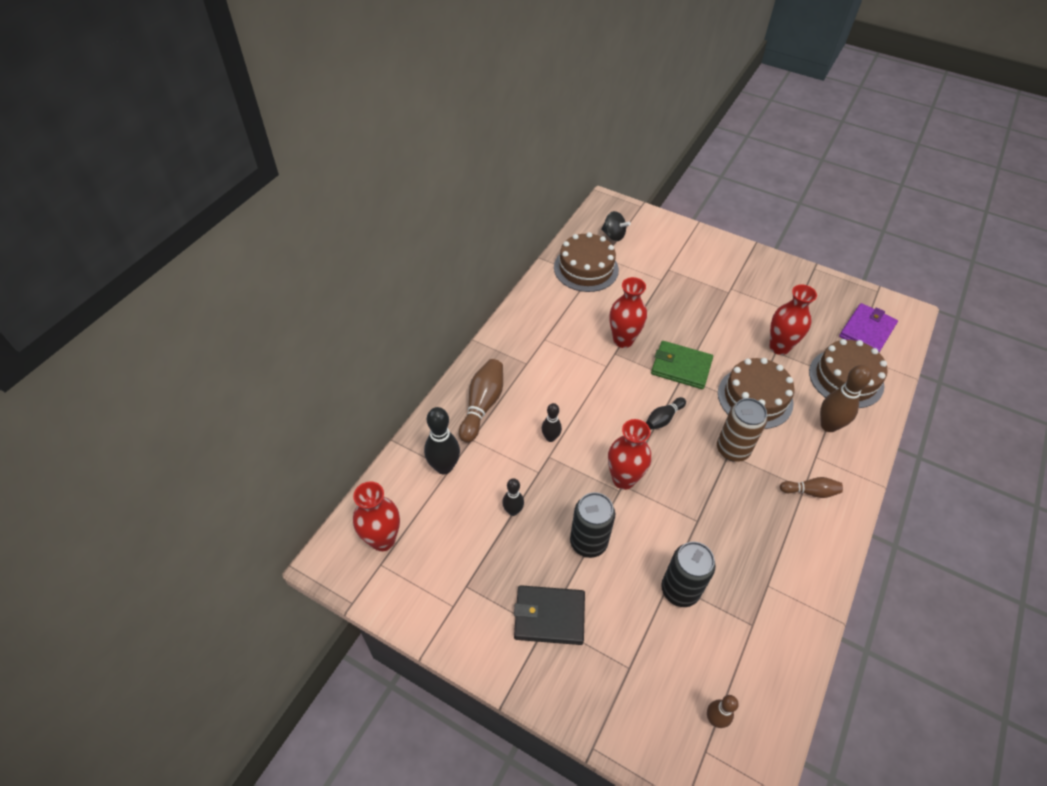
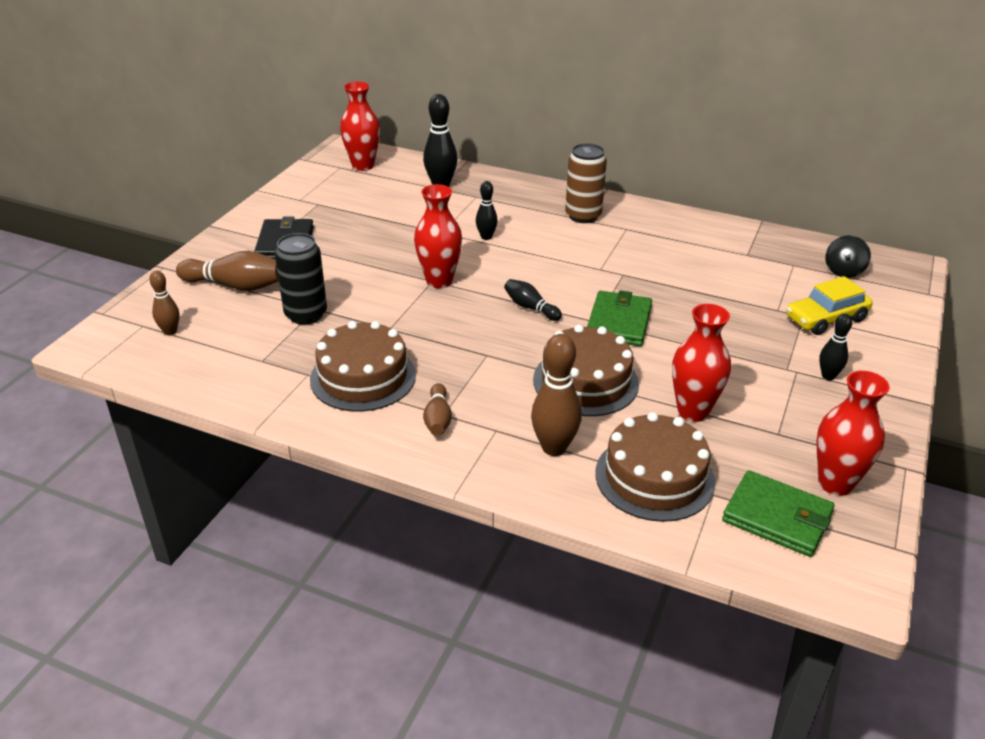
camera: 85 degrees right, 15 degrees down
(482, 405) = (519, 199): brown bowling pin -> brown bowling pin (236, 285)
(513, 511) = (395, 221): black bowling pin -> black bowling pin (828, 376)
(586, 268) = (762, 252): brown cake -> brown cake (363, 377)
(588, 542) = (361, 261): black can -> none
(623, 340) = (647, 279): red vase -> red vase (835, 483)
(671, 259) = (826, 318): none -> yellow car
(732, 449) = (494, 358): brown can -> brown can (583, 216)
(867, 331) = (777, 517): purple wallet -> green wallet

